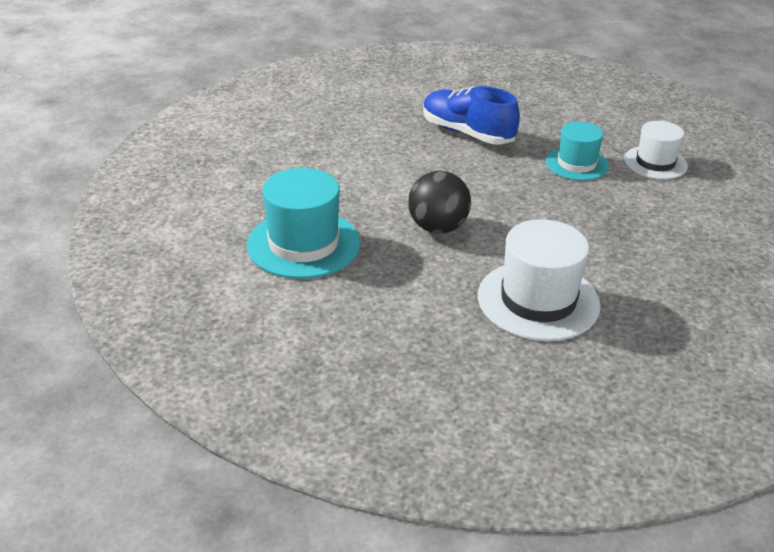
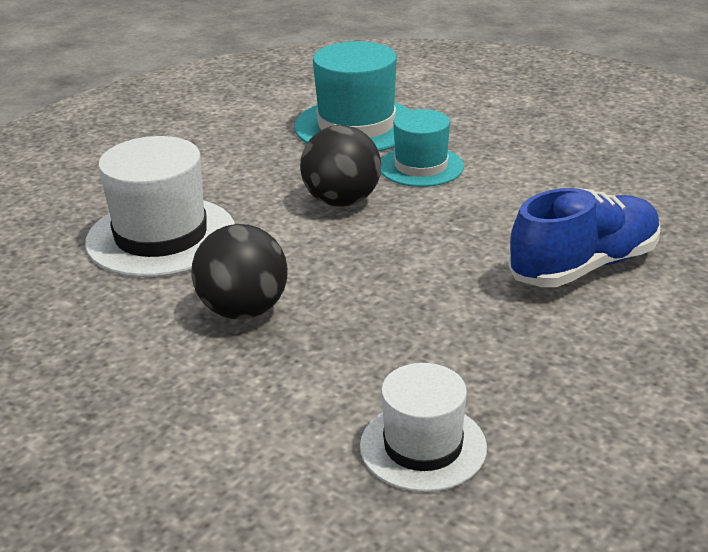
camera: 110 degrees right, 5 degrees down
(576, 164) = (452, 350): turquoise hat -> turquoise hat (421, 166)
(596, 239) = (243, 310): none -> black ball

